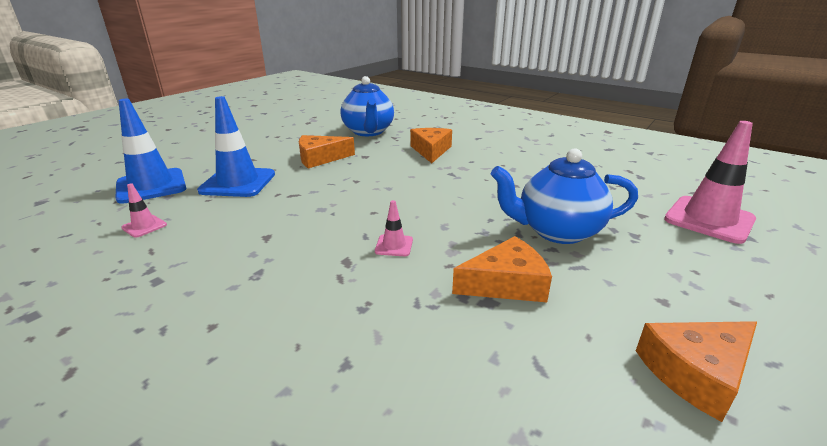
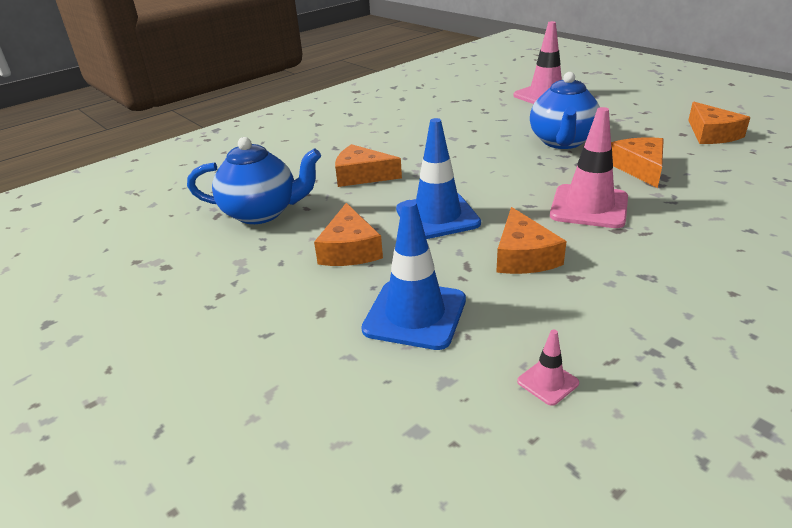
camera: 75 degrees left, 5 degrees up
(151, 186) = (400, 410): blue traffic cone -> blue traffic cone (437, 216)
(303, 215) = (523, 256): none -> orange cheese
(394, 245) = (589, 207): pink traffic cone -> pink traffic cone, size x2.21

